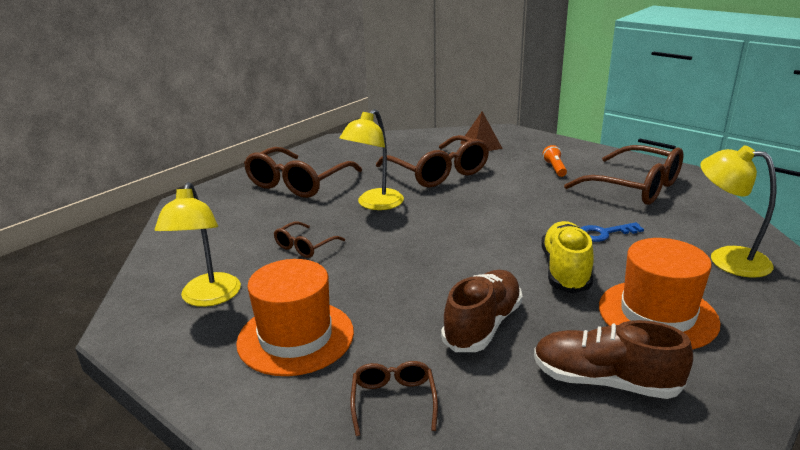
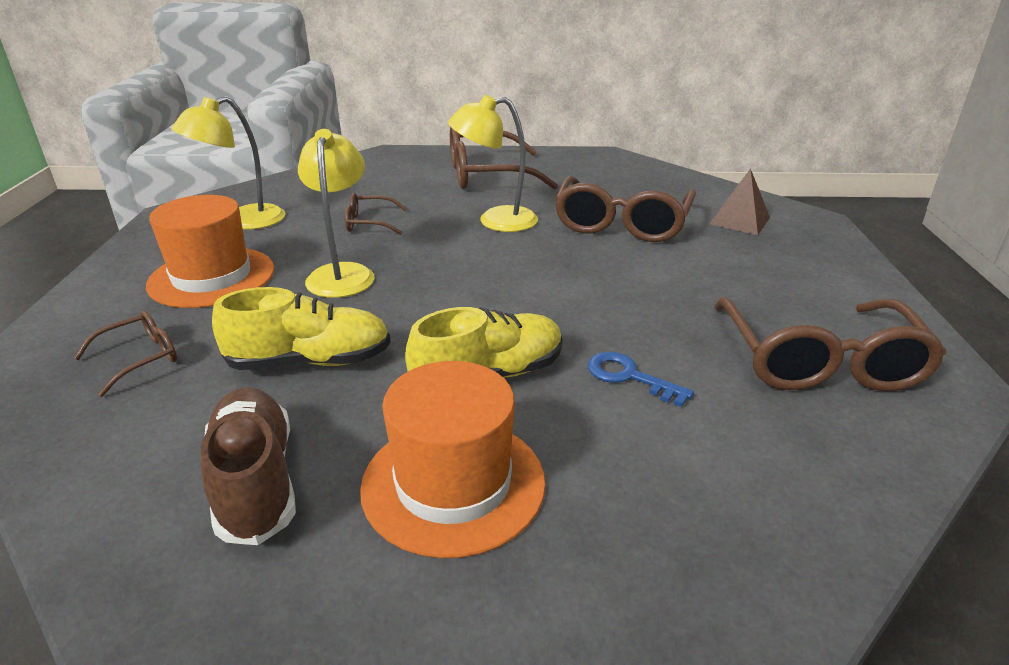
camera: 50 degrees right, 5 degrees up
(483, 325) = (310, 361): brown shoe -> yellow shoe
(555, 168) = (765, 284): orange flashlight -> none
(727, 259) = (705, 515): yellow lamp -> yellow lamp (342, 273)

